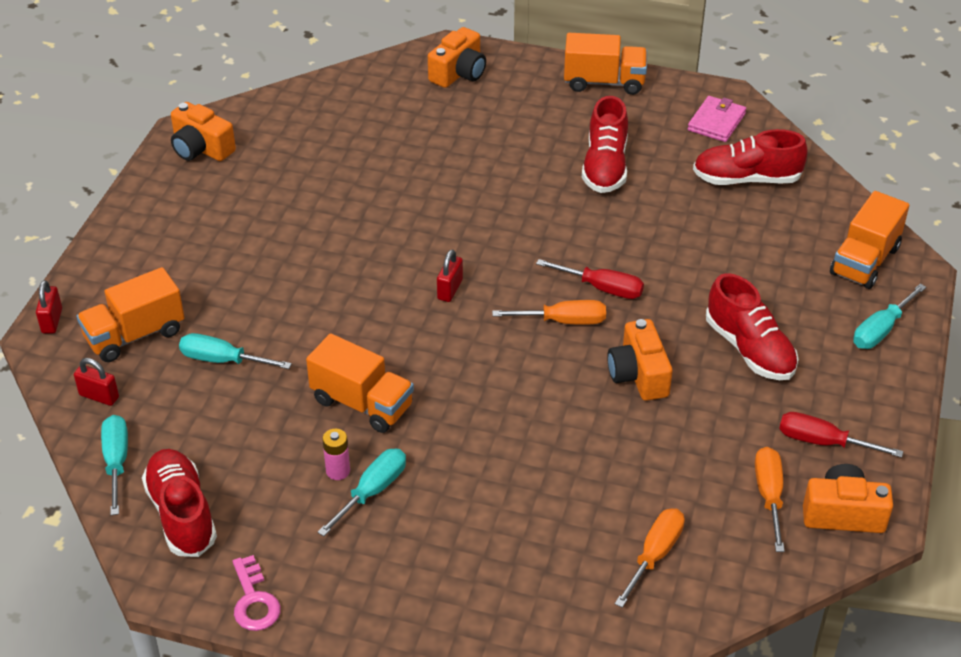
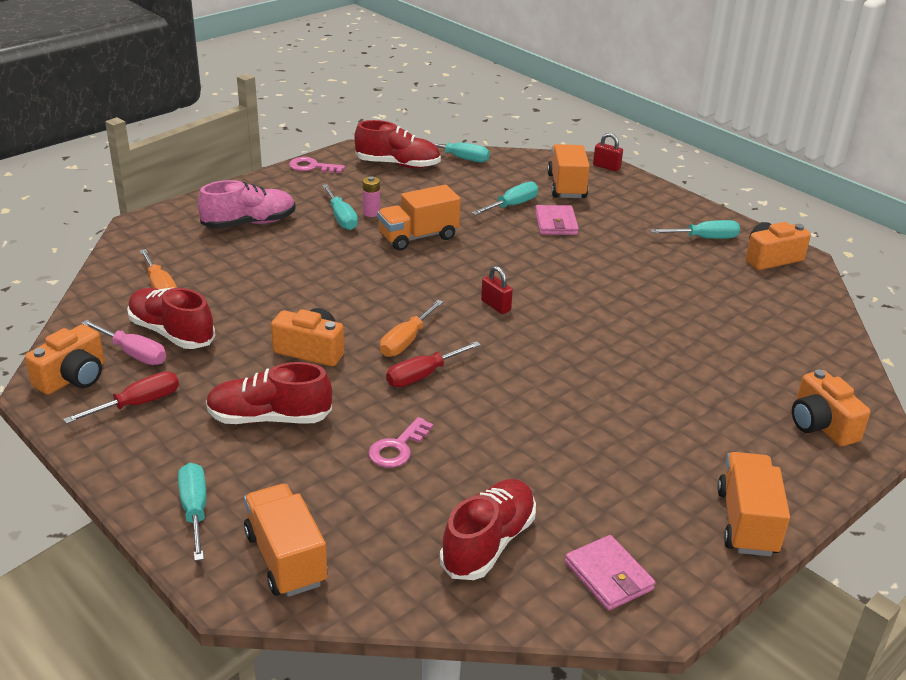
camera: 120 degrees right, 10 degrees down
(99, 396) = (521, 165): red padlock -> none
(191, 199) = (704, 238): none -> turquoise screwdriver
(240, 310) = (556, 223): none -> pink wallet
(456, 569) = (249, 223): none -> pink shoe
(604, 82) = (746, 522): orange truck -> orange truck turned 150 degrees clockwise
(605, 167) = (589, 452): red shoe -> red shoe (172, 333)
(704, 261) = (398, 448): none -> pink key
(769, 496) = (133, 353): orange screwdriver -> pink screwdriver

